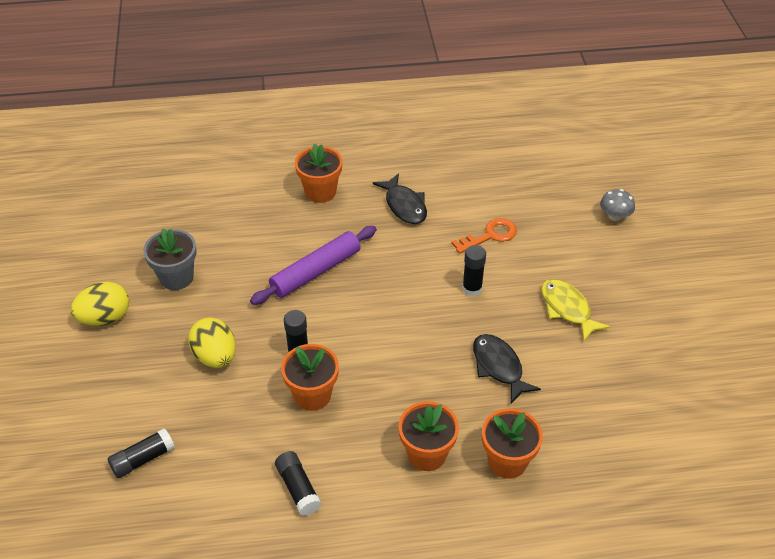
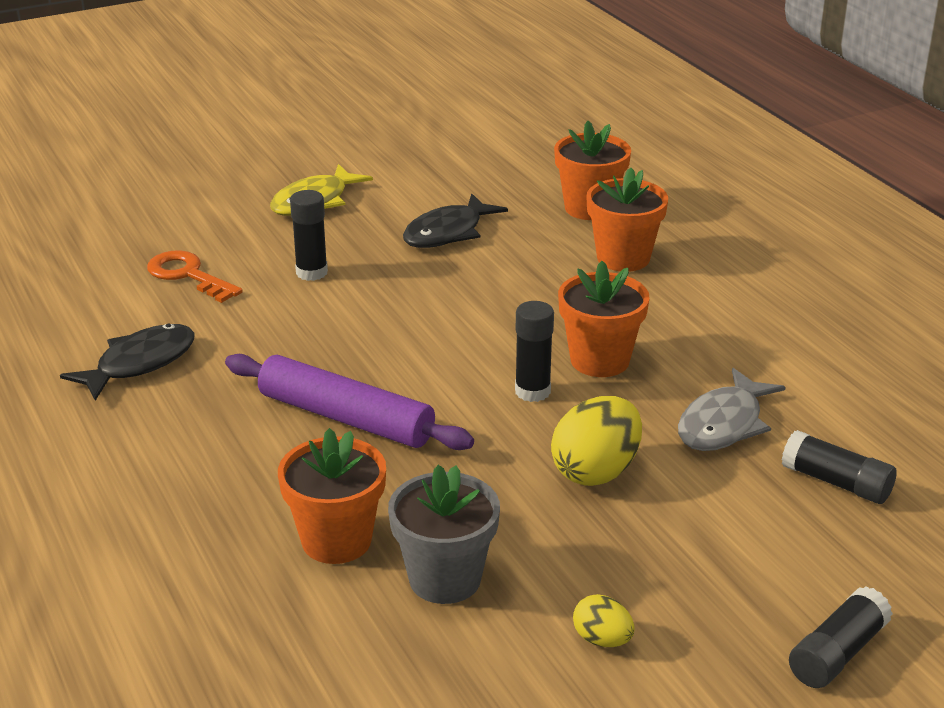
camera: 110 degrees left, 15 degrees down
(105, 318) = (602, 640): yellow egg -> yellow egg, size x0.53
(221, 430) = (723, 424): none -> grey fish
(298, 488) = (755, 336): black glue stick -> black glue stick (837, 653)
(320, 192) = (128, 464): orange flower pot -> orange flower pot (336, 540)
(615, 216) = (108, 189): grey mushroom -> none

